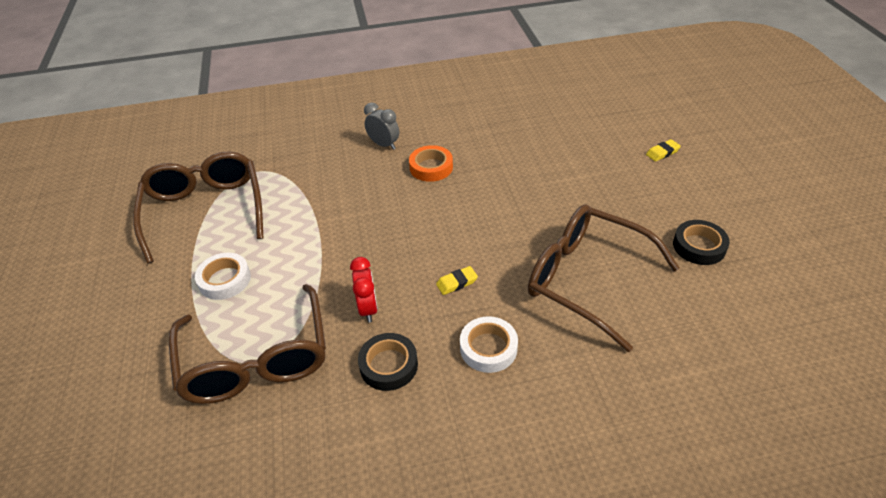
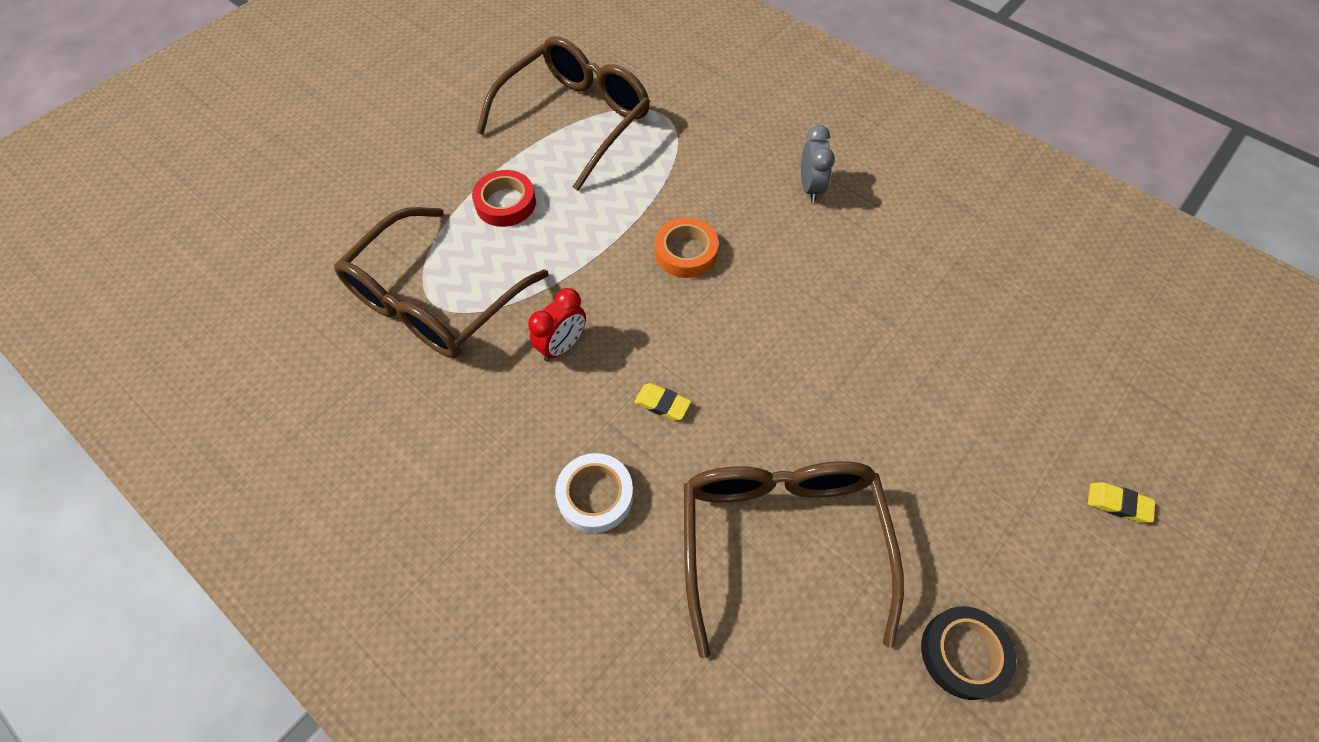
camera: 50 degrees right, 15 degrees up
(225, 280) = (505, 203): white tape -> red tape
(388, 365) = (506, 415): black tape -> none
(431, 167) = (818, 257): orange tape -> orange tape (686, 252)

